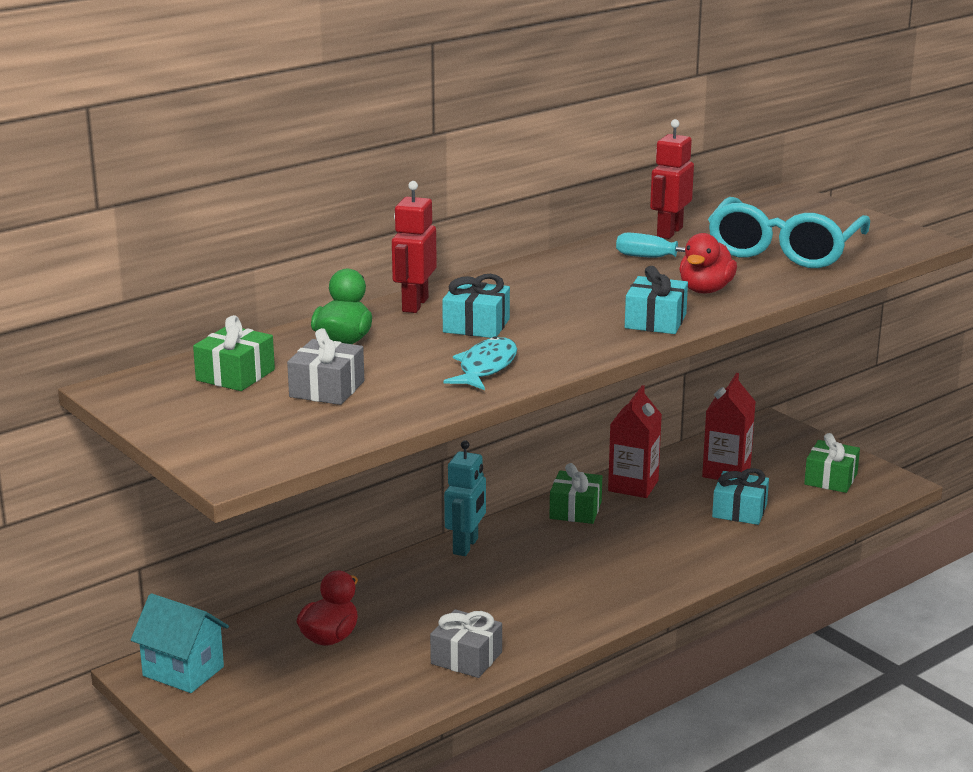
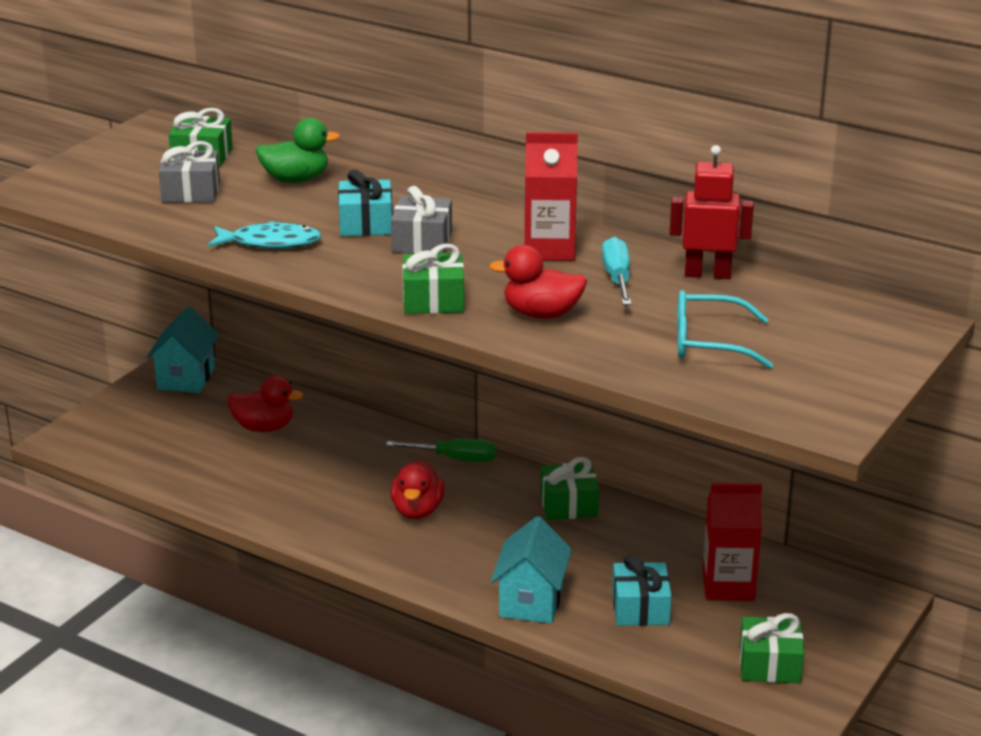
camera: 70 degrees right, 5 degrees up
(414, 305) = (399, 191): red robot -> none
(466, 546) = (456, 459): turquoise robot -> green screwdriver
(466, 658) = (261, 498): grey gift -> grey gift (422, 242)
(541, 580) = (417, 510): none -> red duck
(633, 486) = (647, 530): red carton -> red carton (549, 249)
(655, 321) = (433, 300): turquoise gift -> green gift
(709, 553) = (531, 602): none -> turquoise house
(784, 250) = (708, 343): turquoise glasses -> turquoise glasses, size x0.59

